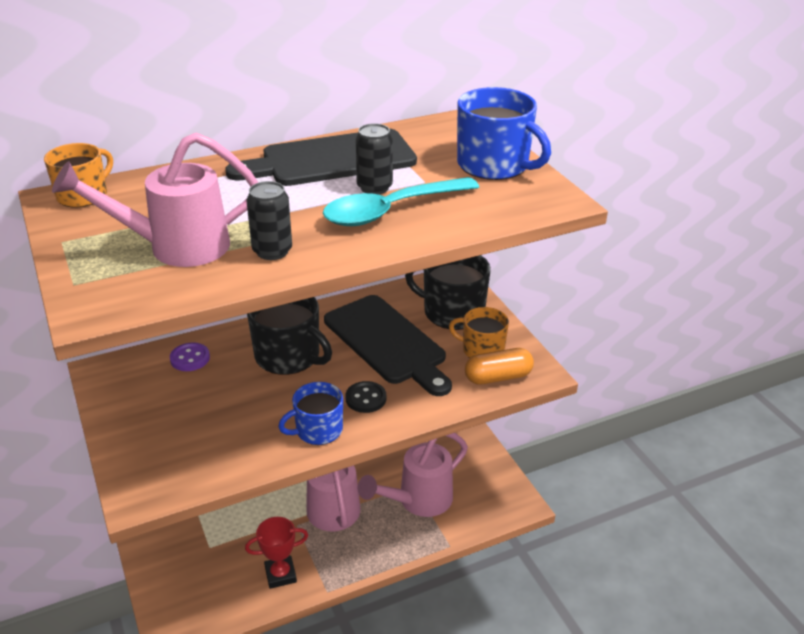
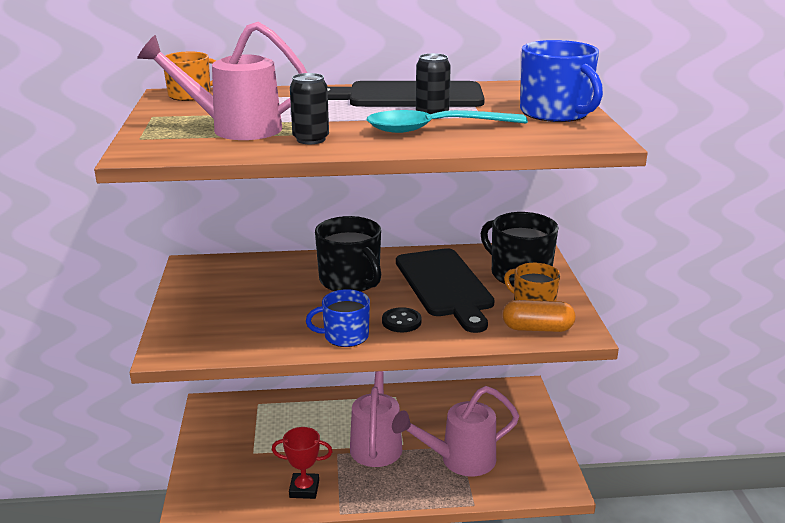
camera: 20 degrees right, 10 degrees down
(190, 358) = (266, 268): purple button -> none

